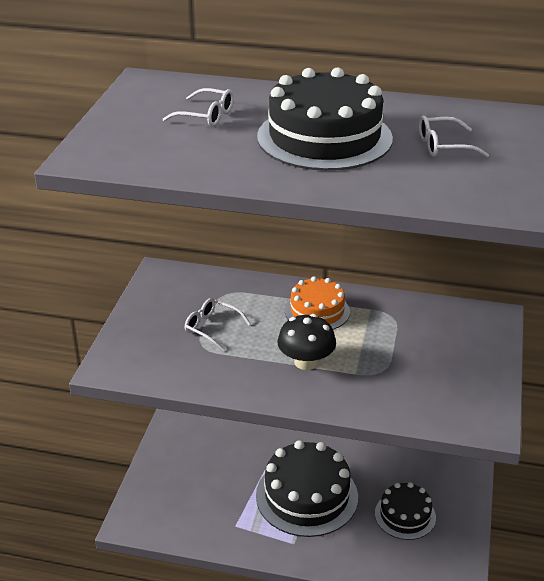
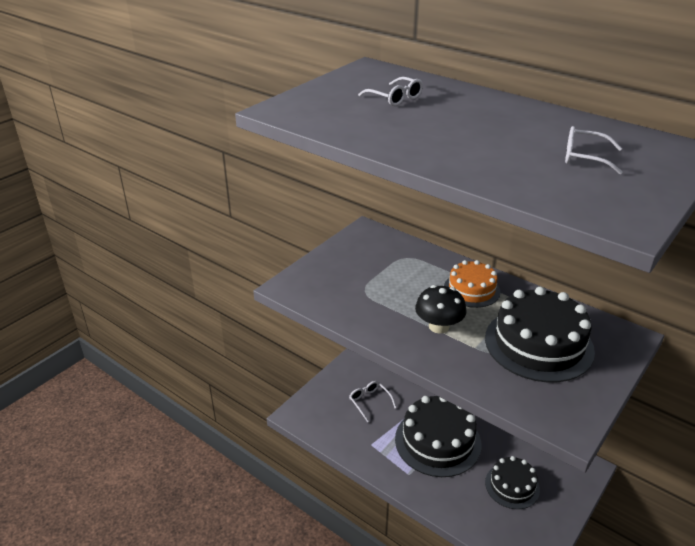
camera: 25 degrees right, 0 degrees up
(212, 328) = (380, 279): white glasses -> white glasses (369, 402)
(324, 137) = (479, 131): black cake -> black cake (538, 344)

